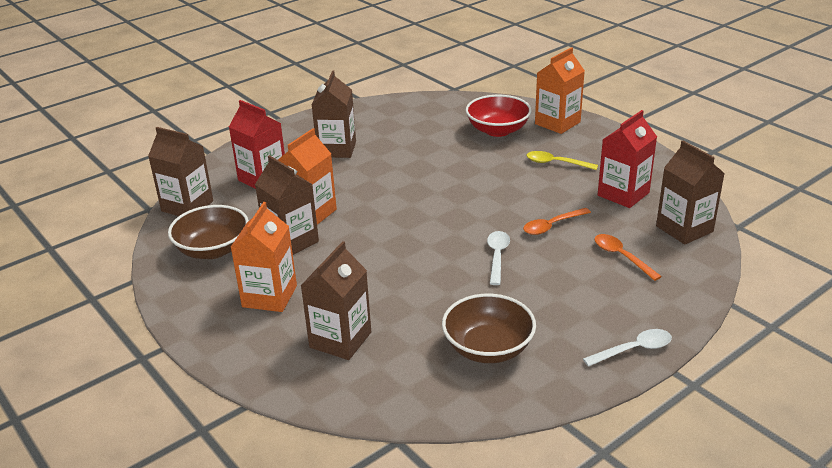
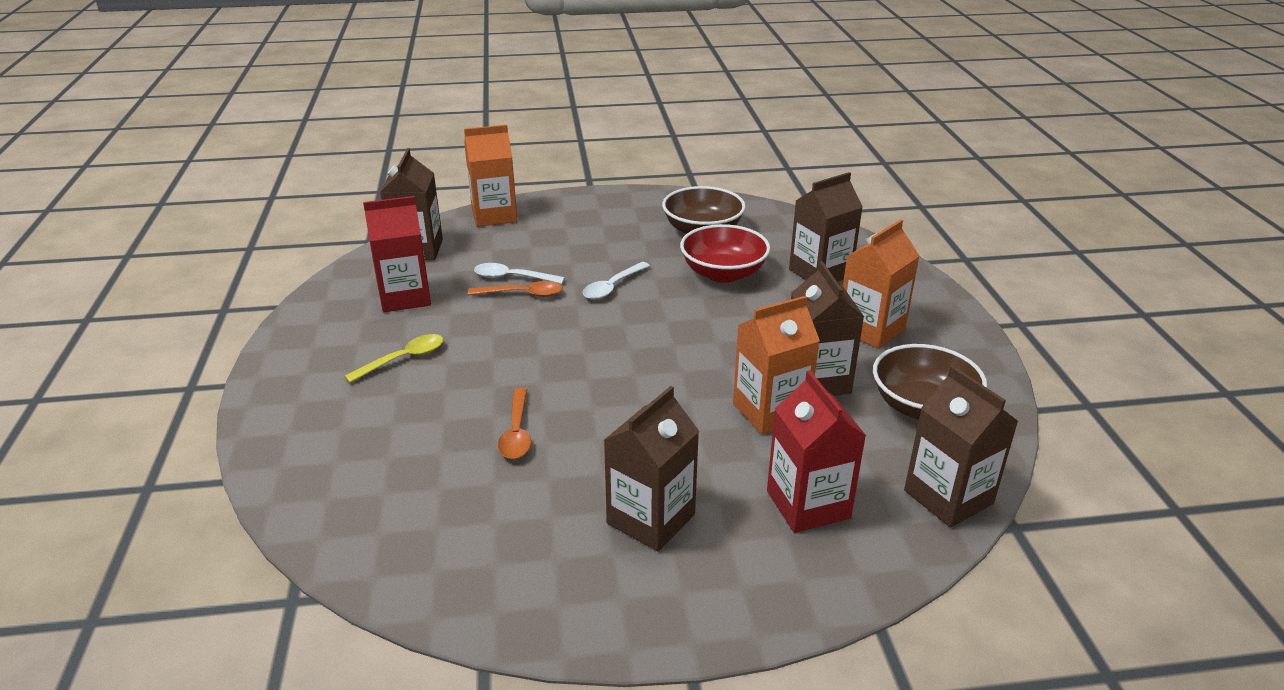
camera: 150 degrees left, 0 degrees up
(498, 130) = (384, 445): red bowl -> red bowl (723, 273)
(556, 163) = (403, 359): yellow spoon -> yellow spoon turned 90 degrees counterclockwise
(557, 123) = (293, 421): orange carton -> orange carton (494, 215)
(621, 257) = (508, 249): orange spoon -> orange spoon (517, 432)
(633, 350) = (600, 199): white spoon -> white spoon (512, 277)

